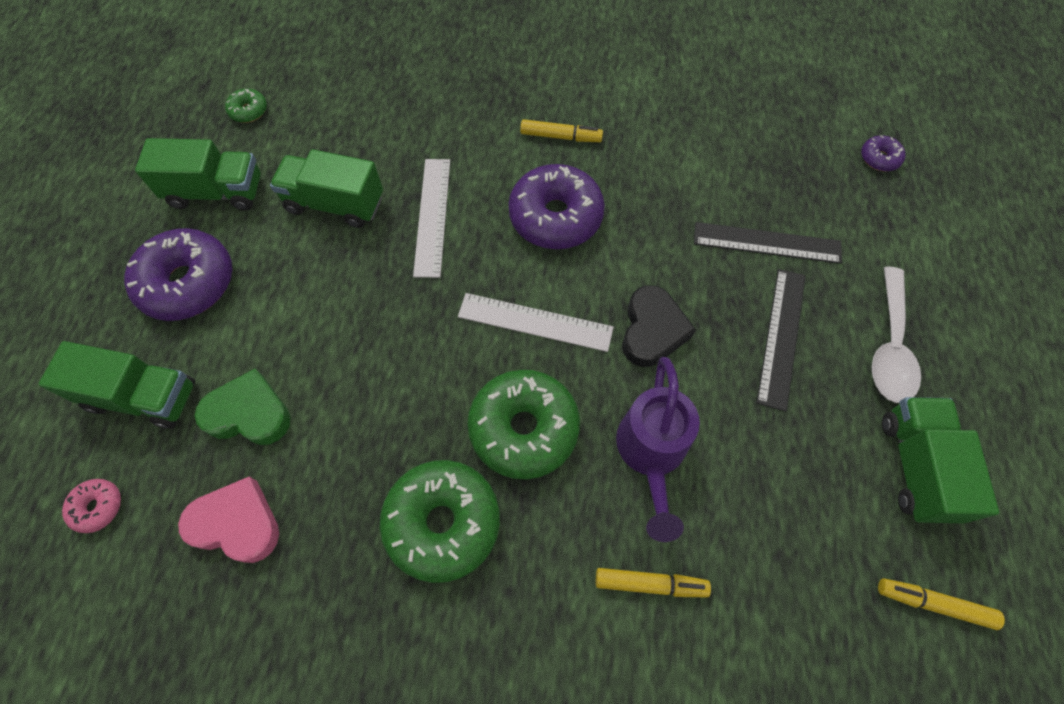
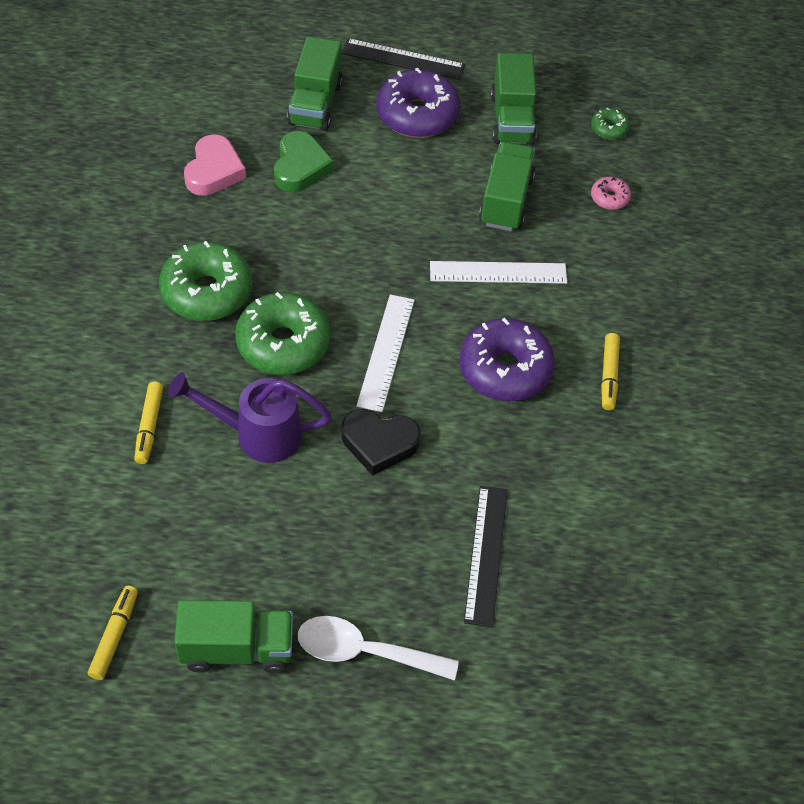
camera: 85 degrees right, 10 degrees down
(98, 507) = (230, 95): pink donut -> pink donut (609, 198)
(782, 337) = (374, 553): black ruler -> black ruler (403, 59)
(879, 158) = (616, 692): purple donut -> none

